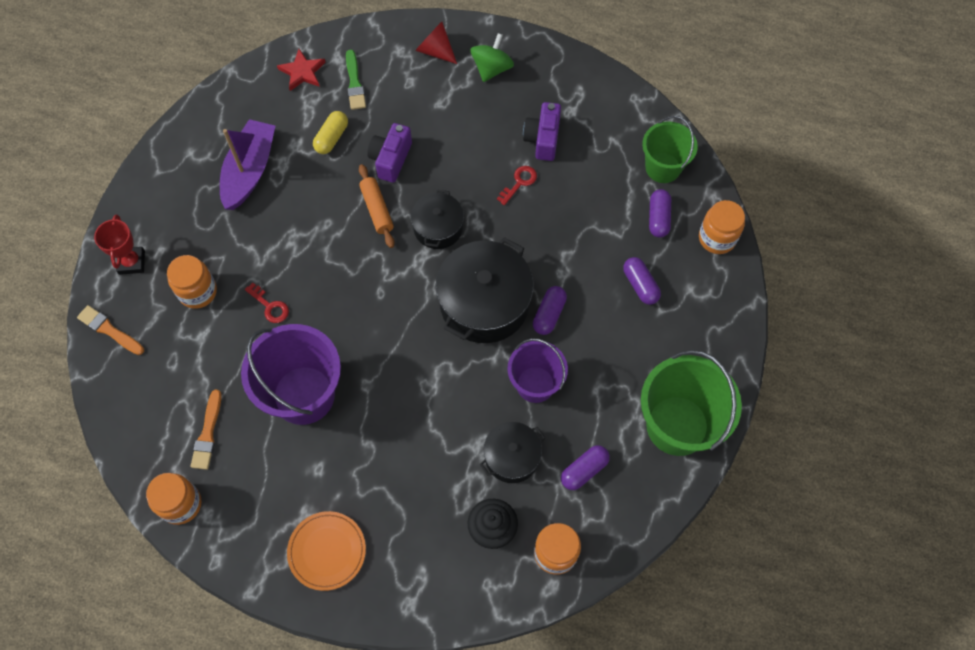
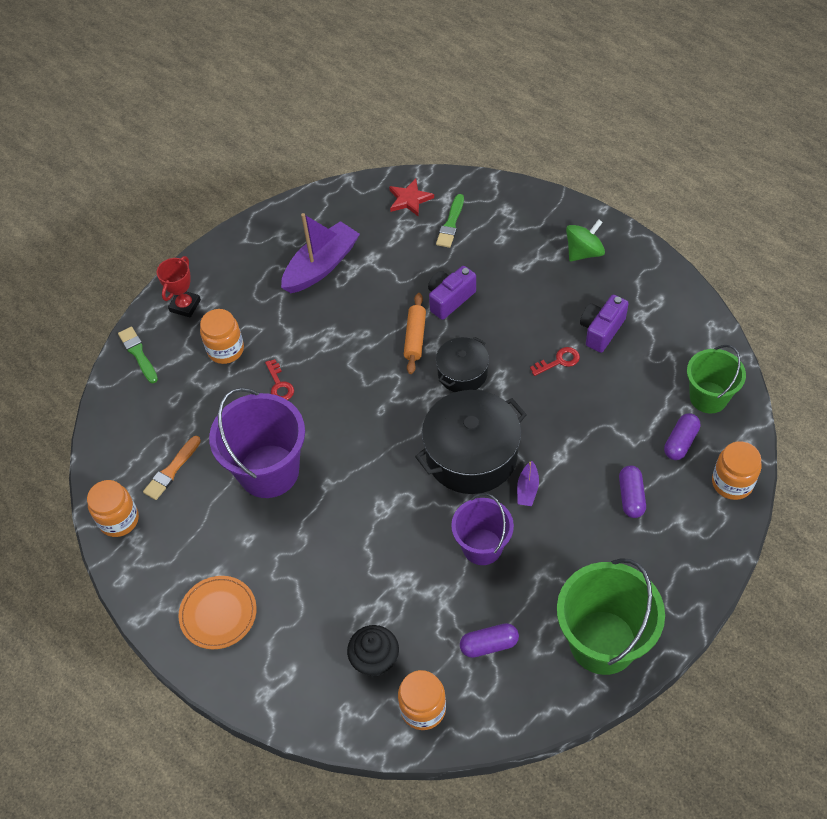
camera: 30 degrees right, 10 degrees down
(109, 330) = (138, 353): orange brush -> green brush
(332, 138) = (406, 263): yellow capsule -> none
(435, 50) = (538, 220): red cone -> none
(512, 457) = (426, 603): black pot -> none
(549, 314) = (527, 489): purple capsule -> purple boat

